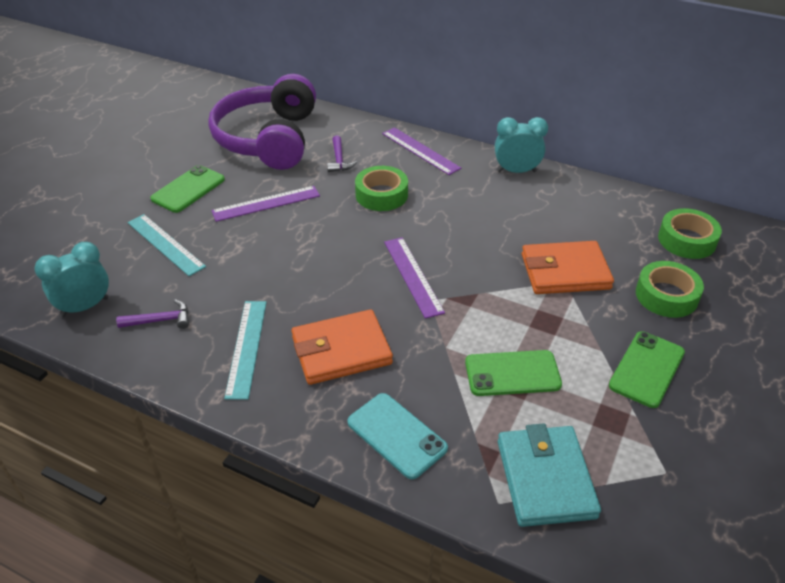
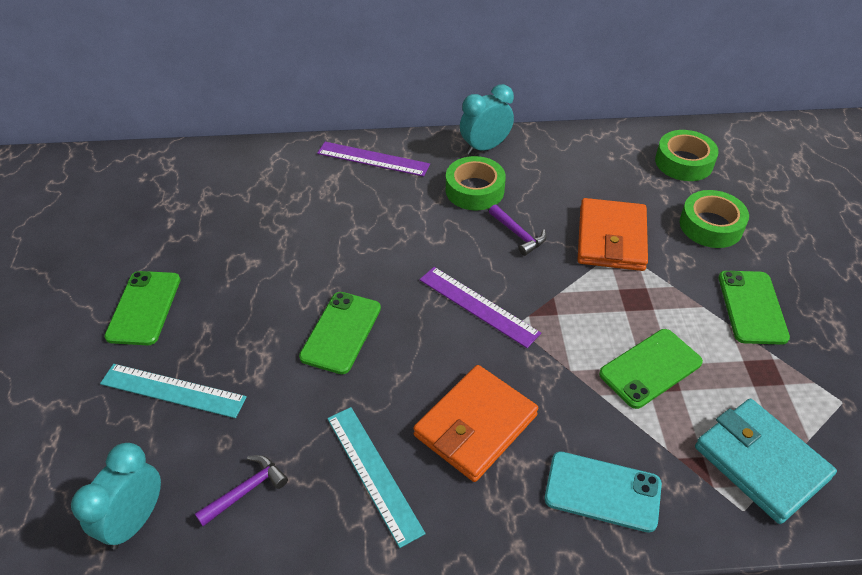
camera: 30 degrees left, 5 degrees up
(266, 203) = (254, 287): purple ruler -> none
(269, 139) = (192, 206): purple headphones -> none
(299, 253) = (341, 332): none -> green phone
(339, 160) = (294, 202): purple hammer -> purple hammer (518, 234)
(381, 195) = (373, 226): green tape -> green tape (474, 190)
(565, 272) = (611, 238): orange wallet -> orange wallet turned 45 degrees counterclockwise

